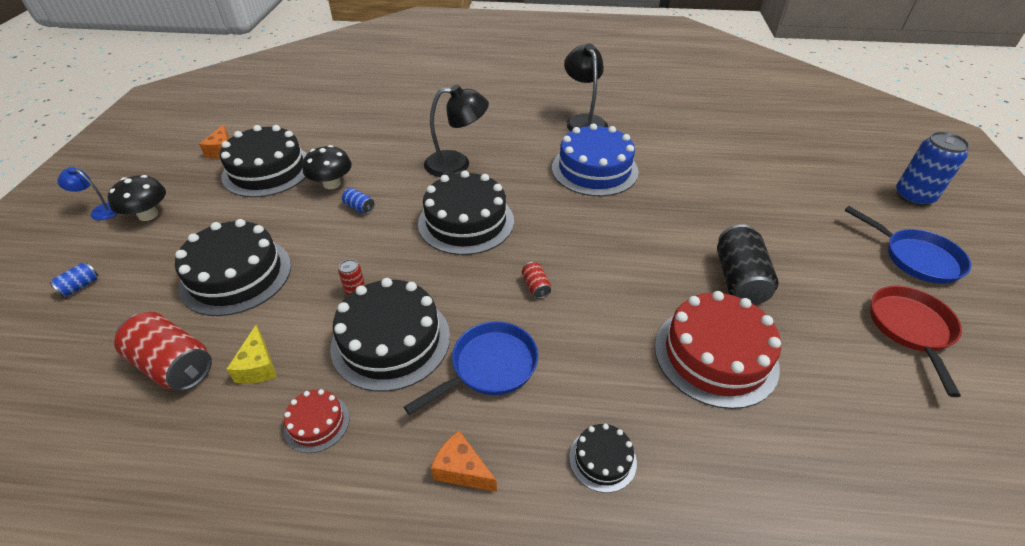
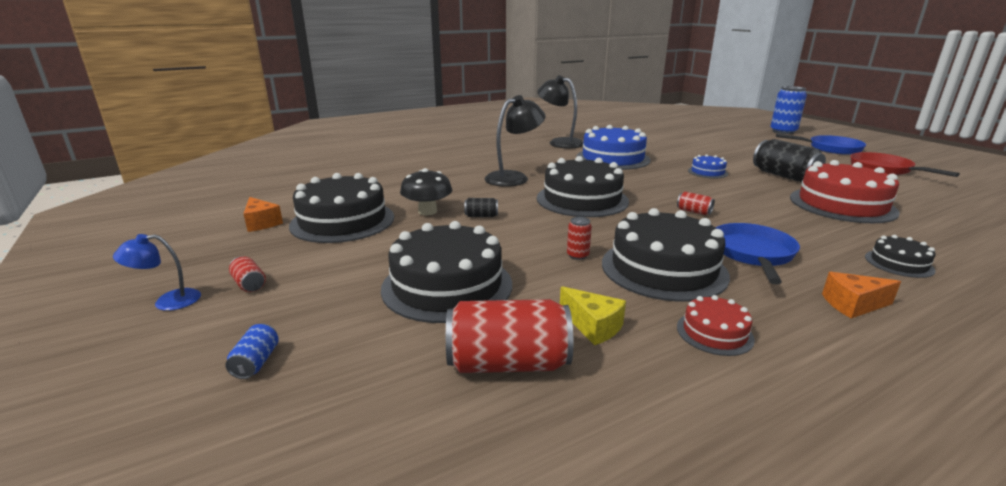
camera: 35 degrees left, 20 degrees down
(148, 215) = (249, 284): black mushroom -> red can
(359, 207) = (481, 216): blue can -> black can
(658, 234) = (707, 172): none -> blue cake

